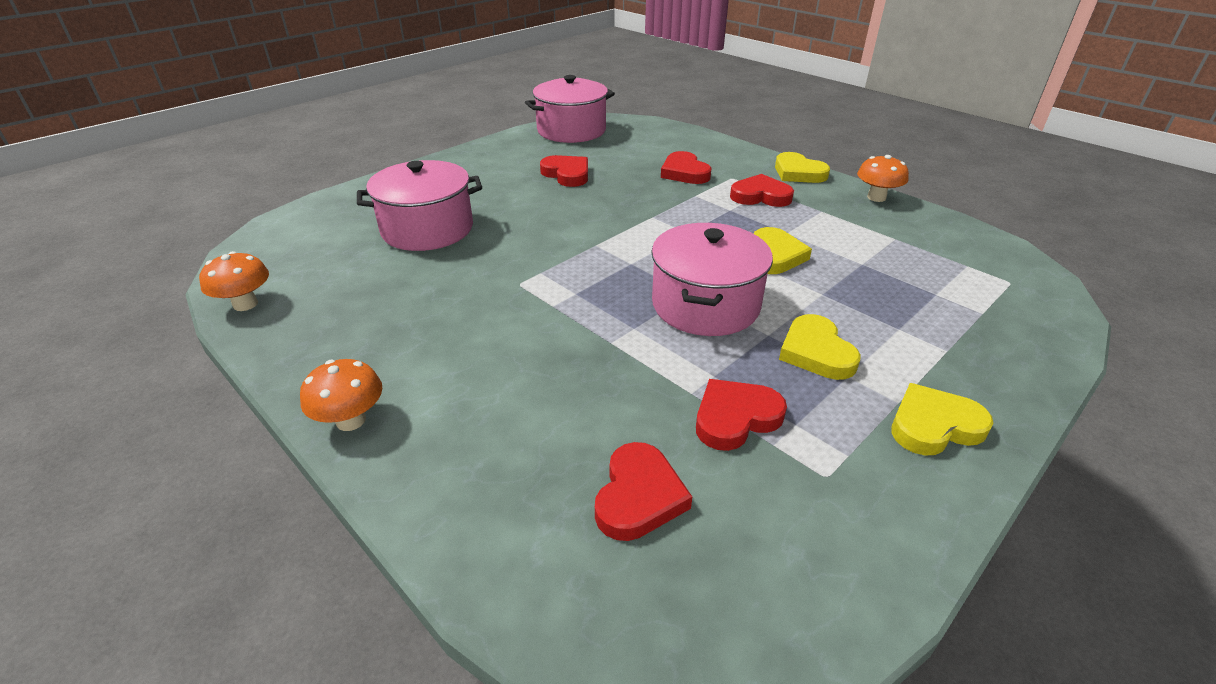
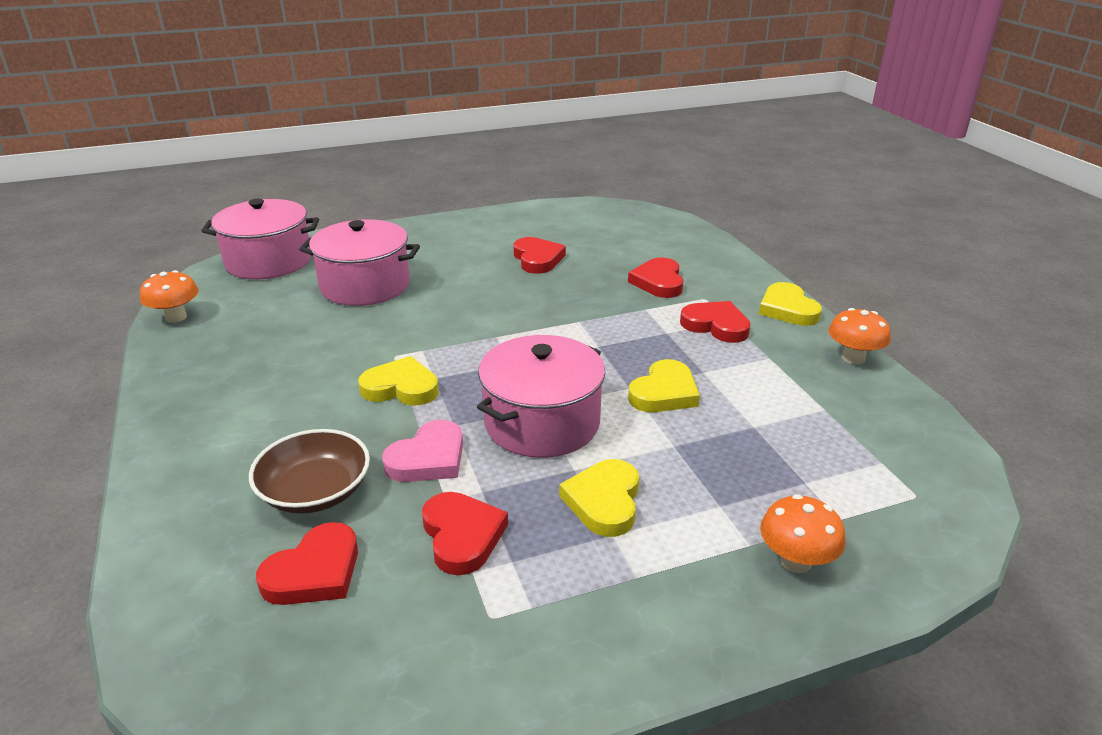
camera: 25 degrees right, 5 degrees down
(351, 420) = (166, 434): orange mushroom -> orange mushroom (795, 561)
(565, 424) = (315, 491): none -> brown bowl
(571, 130) = (586, 214): pink pot -> pink pot (268, 261)
(640, 362) = (428, 458): none -> pink heart
(735, 418) = (462, 536): red heart -> red heart turned 75 degrees clockwise
(934, 425) = (649, 612): yellow heart -> yellow heart (401, 387)

